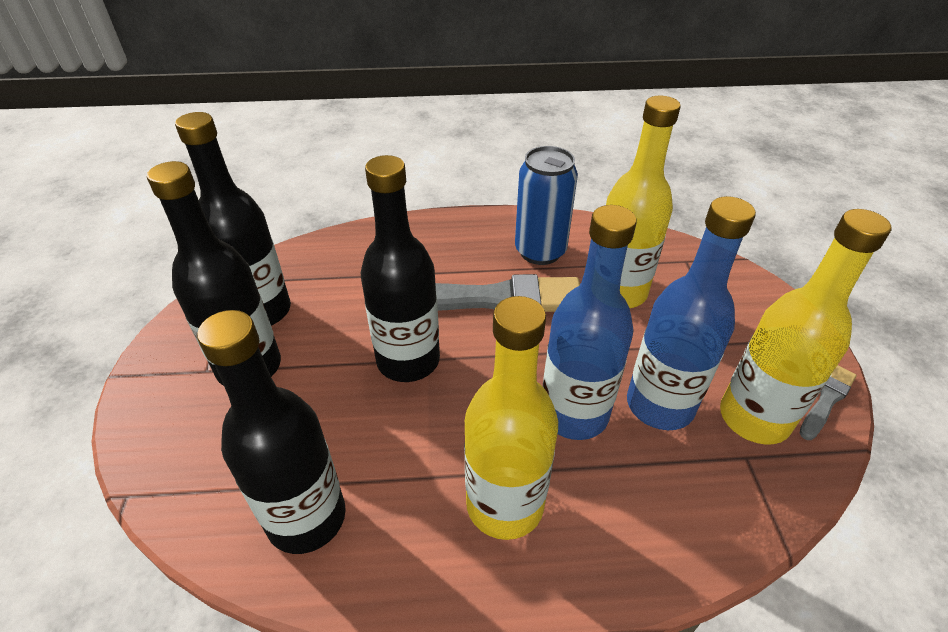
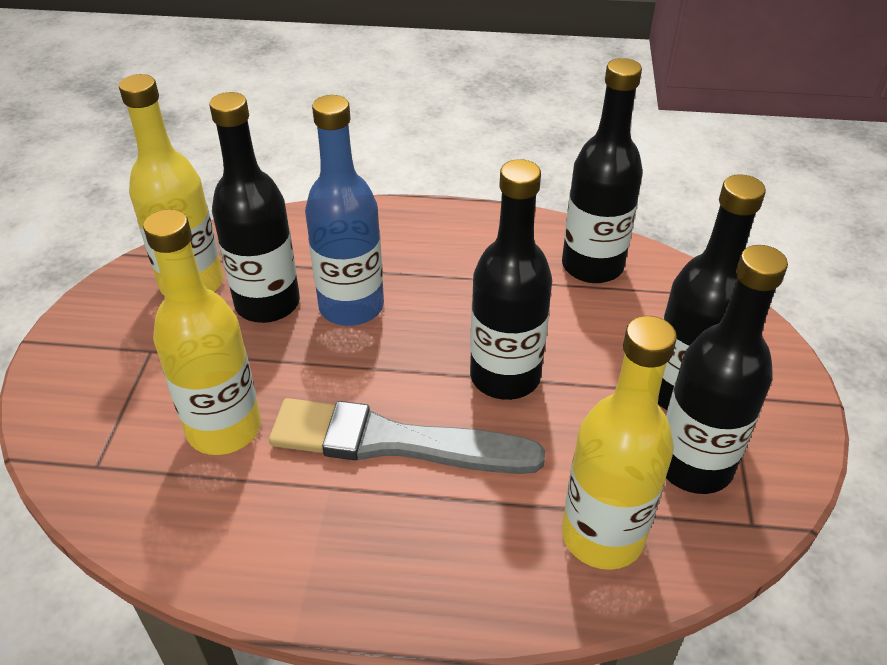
camera: 170 degrees left, 0 degrees up
(504, 505) = (436, 255): yellow bottle -> yellow bottle (602, 536)
(540, 251) = (292, 514): blue can -> none
(660, 405) = (267, 304): blue bottle -> black bottle
(826, 400) = (113, 288): grey brush -> none

